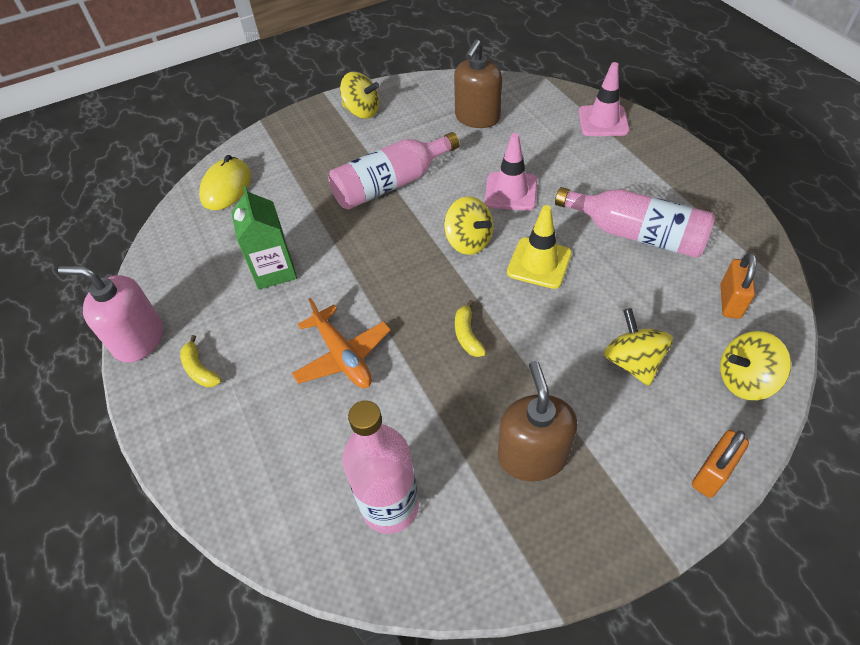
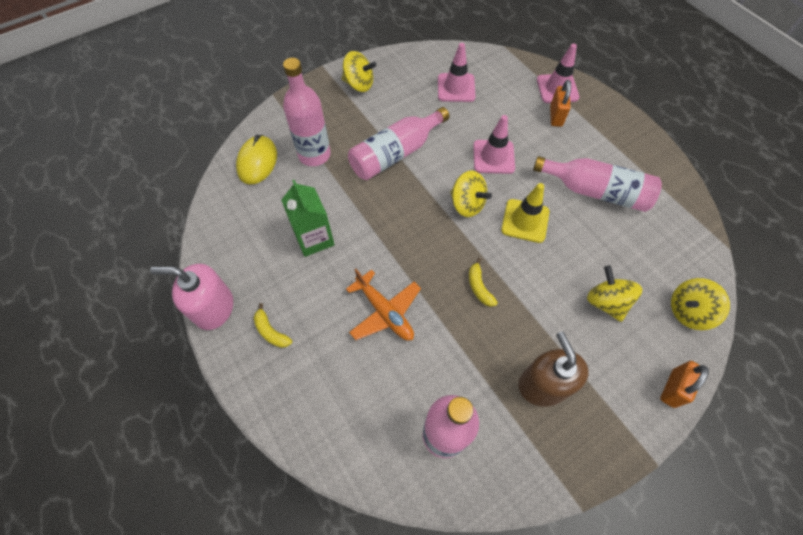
camera: 10 degrees left, 10 degrees up
(294, 182) = (314, 155): none -> pink bottle
(477, 118) = (456, 88): brown soap dispenser -> pink traffic cone
(730, 301) = (671, 246): orange padlock -> orange padlock (556, 116)

